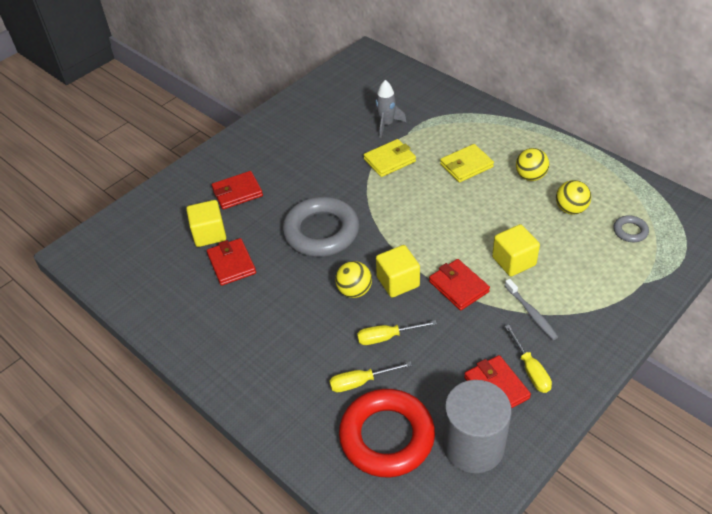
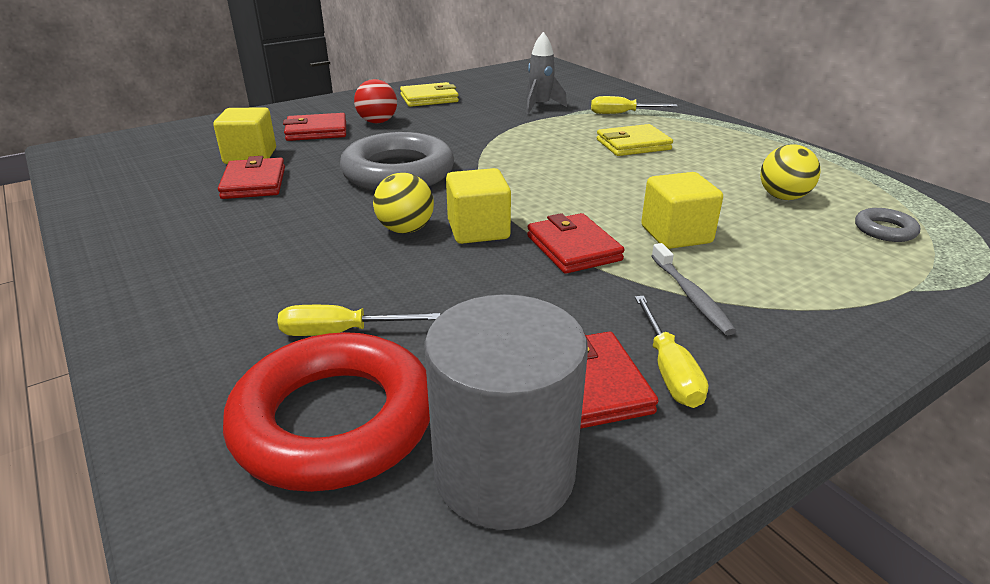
camera: 10 degrees right, 15 degrees down
(275, 171) = (377, 122): none -> red ball
(387, 337) = (423, 285): yellow screwdriver -> yellow screwdriver (622, 114)
(389, 160) = (529, 130): yellow wallet -> yellow wallet (429, 98)
(530, 176) = (724, 163): yellow ball -> none

